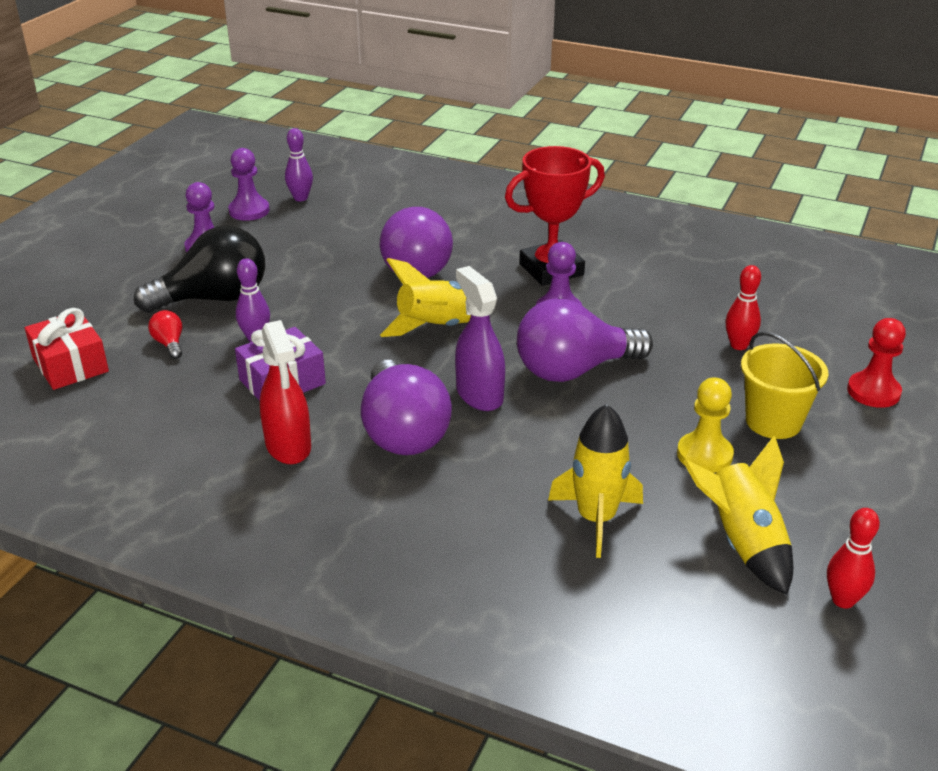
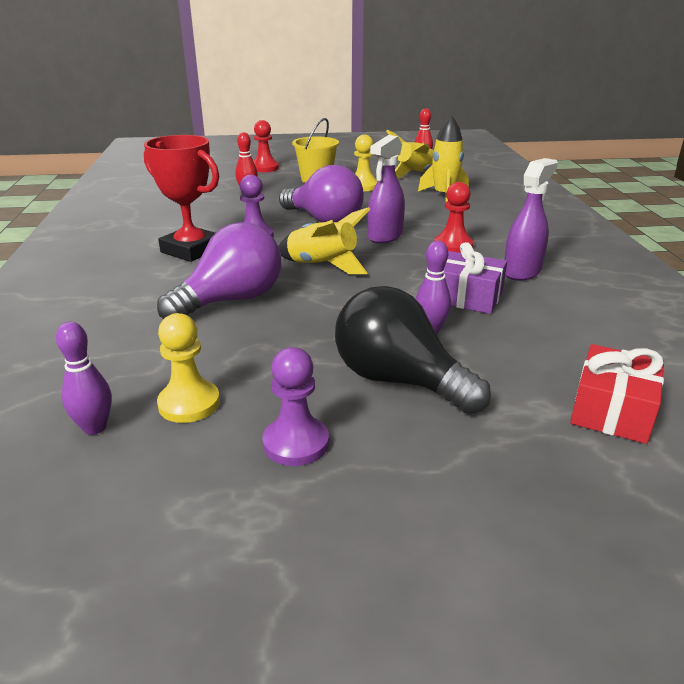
camera: 120 degrees left, 5 degrees down
(169, 344) = (499, 369): red light bulb -> none
(249, 211) = (161, 457): purple pawn -> none
(288, 226) = (189, 403): none -> yellow pawn
(288, 446) = (522, 271): red spray bottle -> purple spray bottle
(403, 432) = (453, 246): purple light bulb -> red pawn

